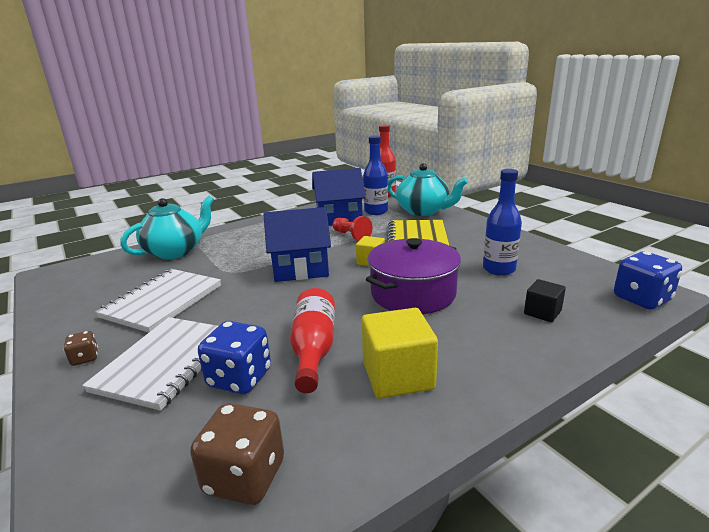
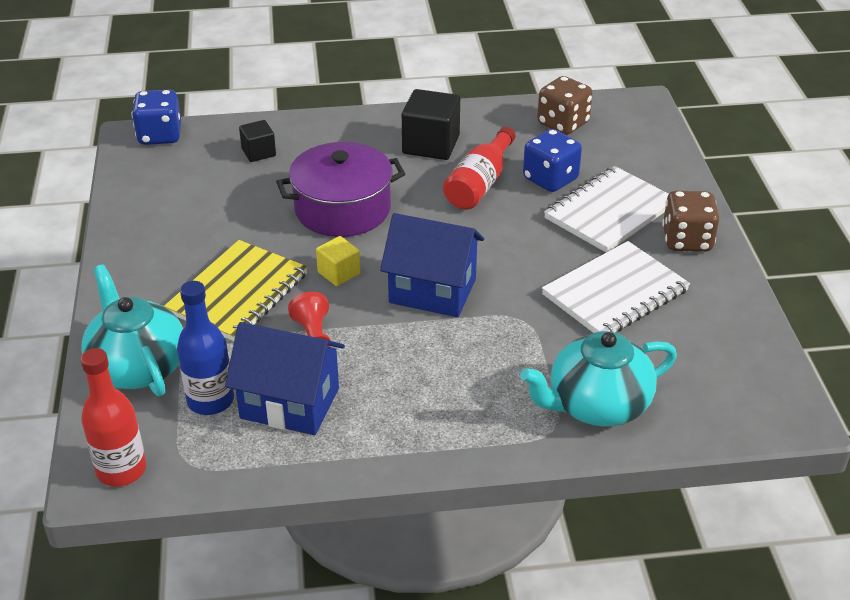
camera: 155 degrees left, 15 degrees up
(85, 358) = (687, 240): brown dice -> brown dice, size x1.94
(398, 376) = (431, 145): yellow cube -> black cube
(499, 269) = (219, 208): blue bottle -> none

